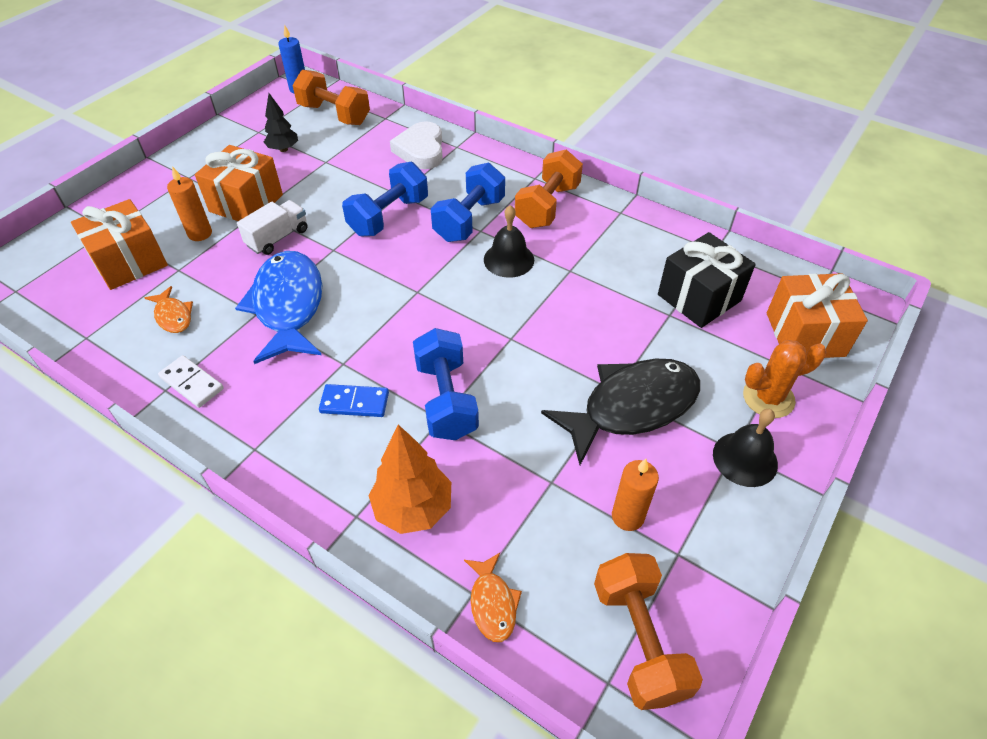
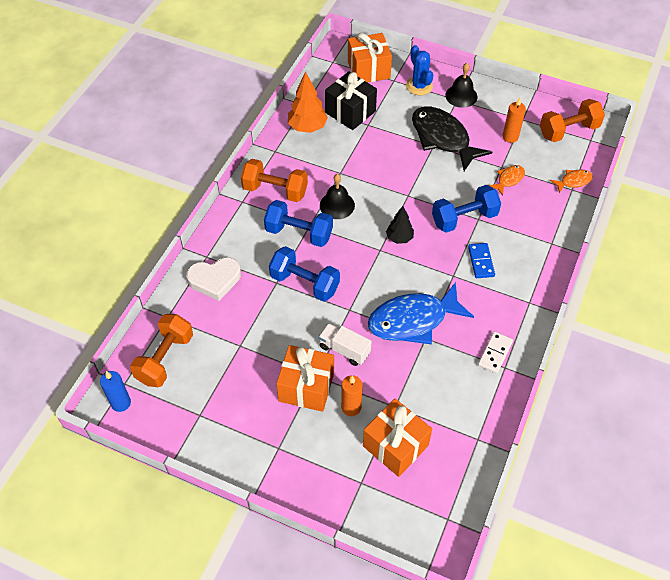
camera: 100 degrees left, 5 degrees up
(173, 316) = (442, 389): orange fish -> orange fish (509, 179)
(283, 149) = (226, 384): black tree -> black tree (399, 238)
(413, 508) = (538, 220): orange tree -> orange tree (307, 127)
(768, 398) = (419, 86): orange cactus -> blue cactus

